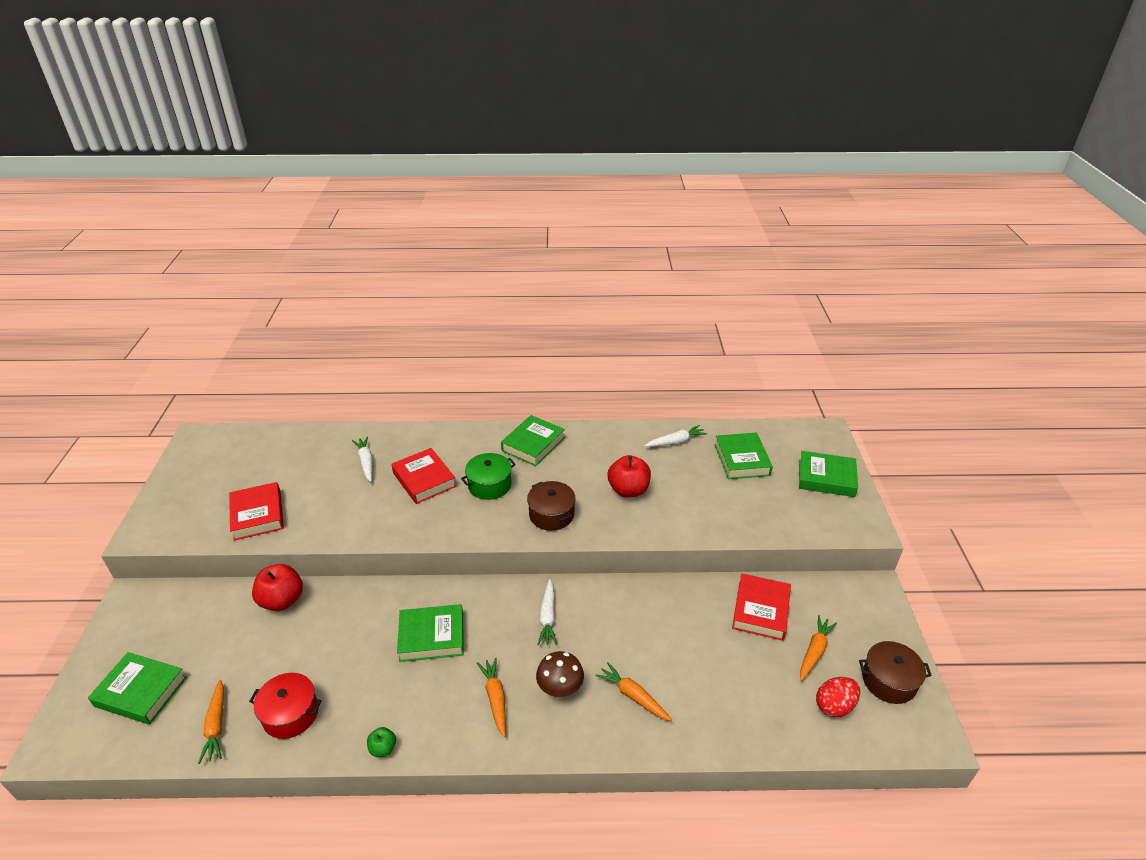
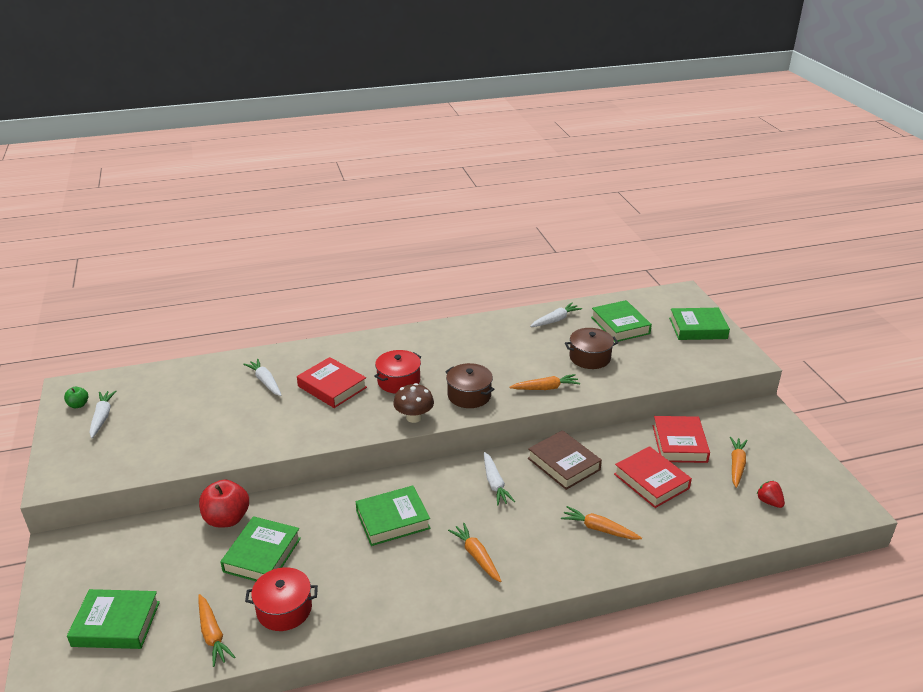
camera: 15 degrees left, 5 degrees down
(209, 474) = (102, 417): none -> white carrot
(258, 515) = (175, 444): red book -> red book (651, 481)
(383, 748) = (389, 617): green apple -> green apple (78, 405)
(489, 485) = (398, 381): green pot -> red pot
(533, 444) = (424, 342): green book -> green book (262, 555)
(560, 688) = (531, 536): brown mushroom -> brown mushroom (414, 417)
(627, 609) = (564, 464): none -> brown book
(628, 490) = (530, 365): red apple -> none
(632, 521) = (545, 388): none -> orange carrot
(834, 706) = (769, 502): red egg -> red strawberry
(889, 681) = (804, 475): brown pot -> brown pot (590, 357)

